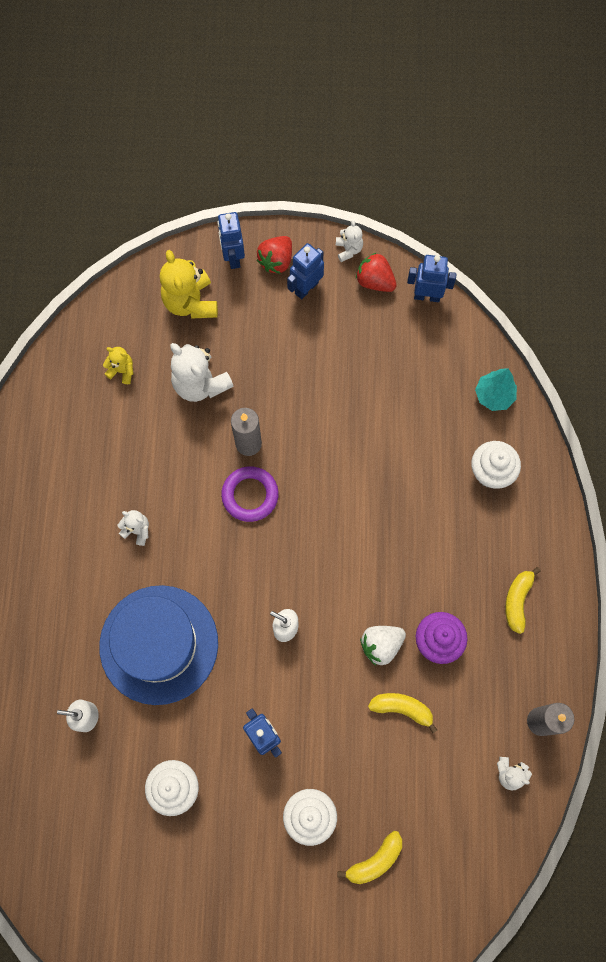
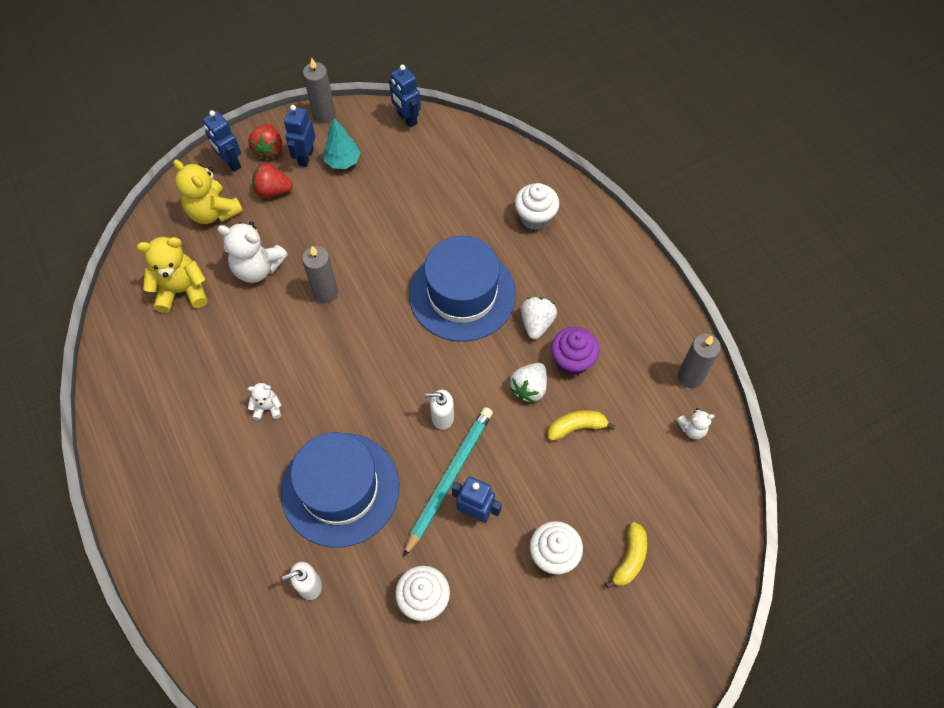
camera: 30 degrees left, 10 degrees down
(122, 370) = (182, 291): yellow teddy bear -> yellow teddy bear, size x1.93
(250, 495) = (350, 331): purple ring -> none
(258, 690) = (449, 478): none -> turquoise pencil
(348, 249) = (324, 115): white teddy bear -> grey candle
(373, 515) = (462, 294): none -> blue hat
(375, 281) = (359, 127): red strawberry -> red strawberry (273, 190)
(426, 584) = (536, 323): none -> white strawberry
(427, 296) = (407, 119): blue robot -> blue robot turned 105 degrees counterclockwise
(493, 396) = (503, 163): turquoise tree -> turquoise tree (343, 161)
(517, 601) = (615, 298): yellow banana -> none

